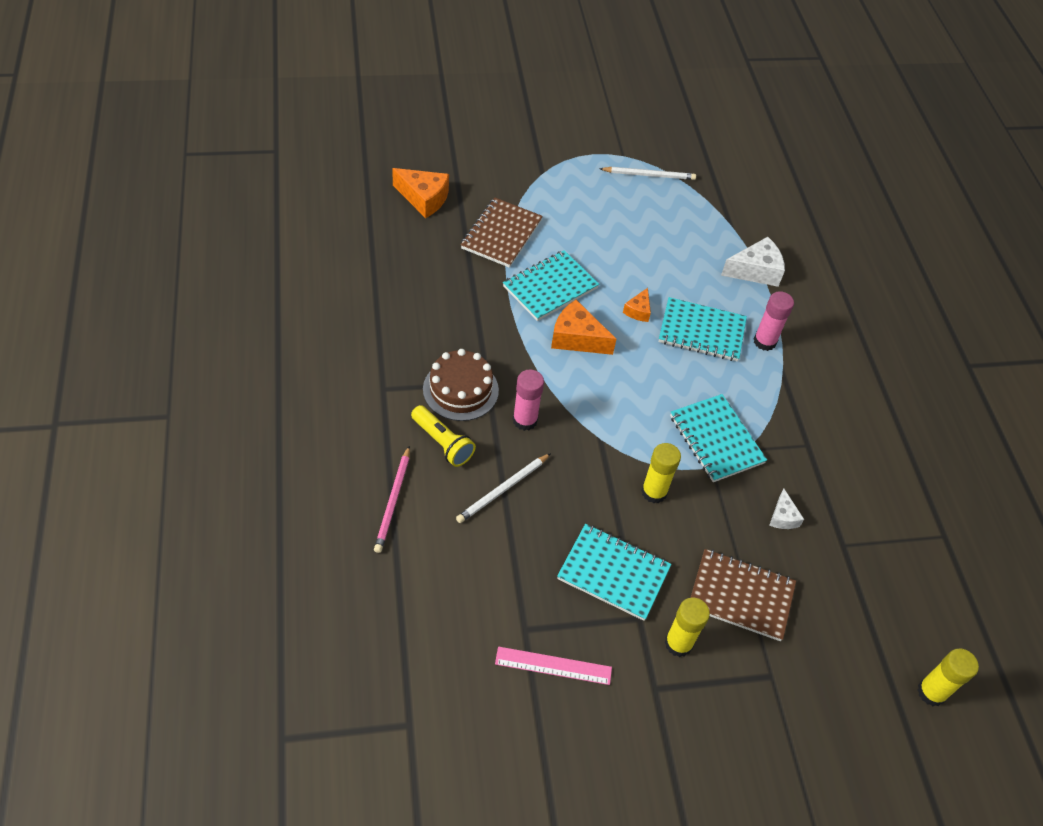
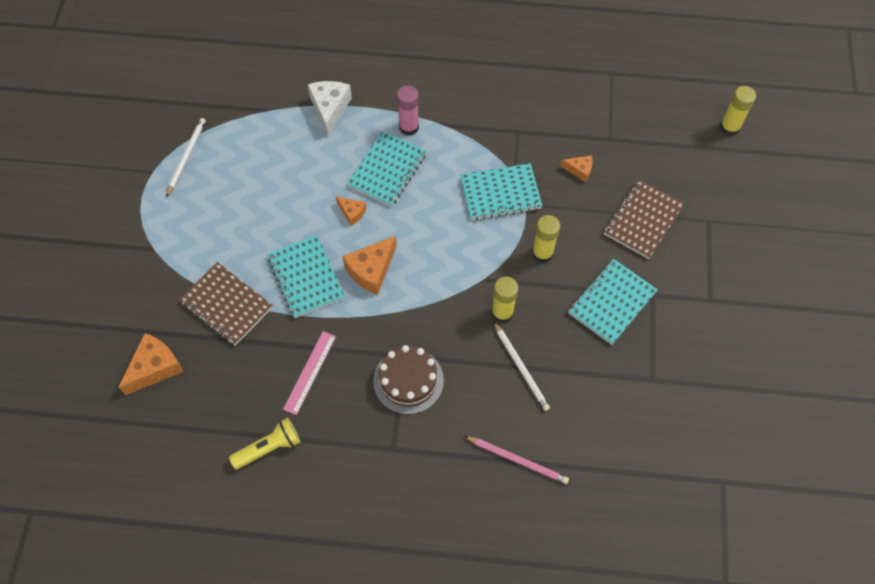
camera: 70 degrees left, 10 degrees up
(442, 443) = (463, 407): yellow flashlight -> yellow flashlight (269, 447)
(525, 420) = (452, 334): pink glue stick -> none
(553, 666) = (685, 366): pink ruler -> pink ruler (310, 372)
(678, 643) = (676, 273): yellow glue stick -> yellow glue stick (502, 312)
(783, 517) = (579, 170): white cheese -> orange cheese

